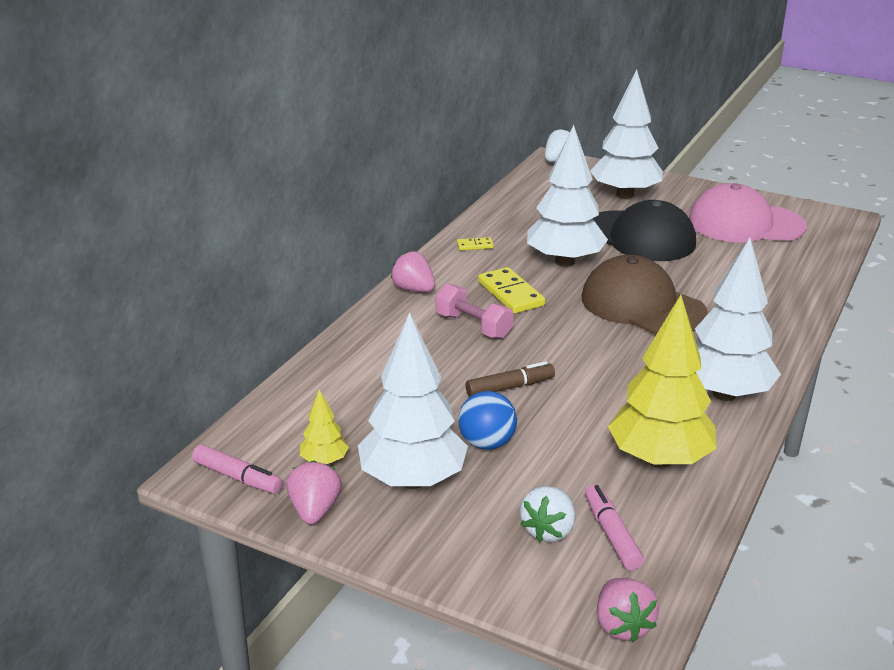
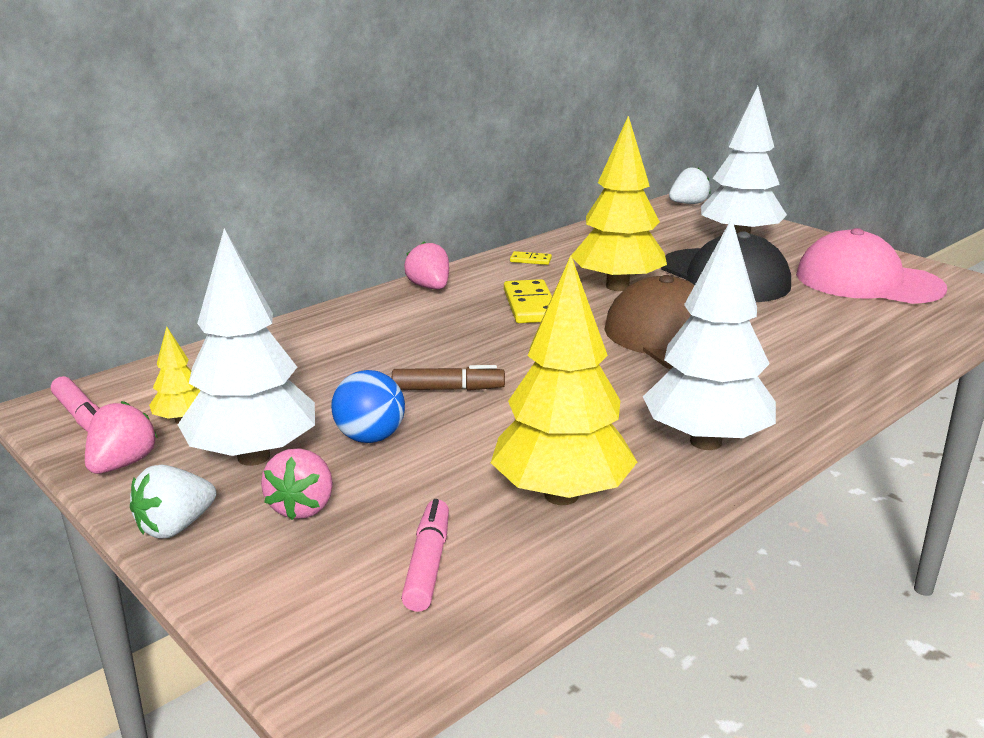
camera: 20 degrees right, 5 degrees down
(473, 326) = (462, 327): pink dumbbell -> none
(548, 530) = (355, 542): white strawberry -> white strawberry (175, 527)
(564, 261) = (617, 286): white tree -> yellow tree
(622, 625) = (343, 676): pink strawberry -> pink strawberry (303, 507)

